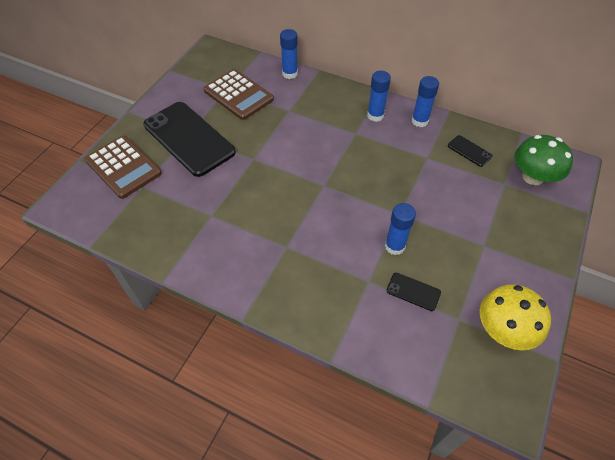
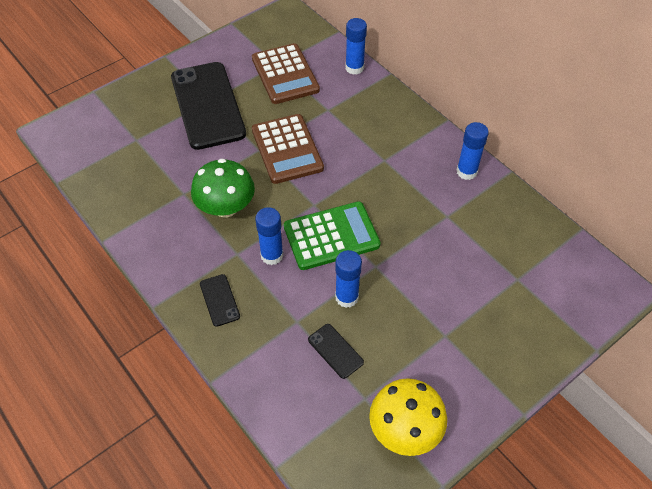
camera: 25 degrees right, 0 degrees up
(123, 167) = (129, 113): brown calculator -> brown calculator (287, 149)
(353, 204) = (331, 236): none -> green calculator
(375, 115) = (419, 148): blue glue stick -> blue glue stick (272, 255)
(469, 151) = (501, 226): black phone -> black phone (219, 300)
(533, 177) = (557, 284): green mushroom -> green mushroom (226, 207)

